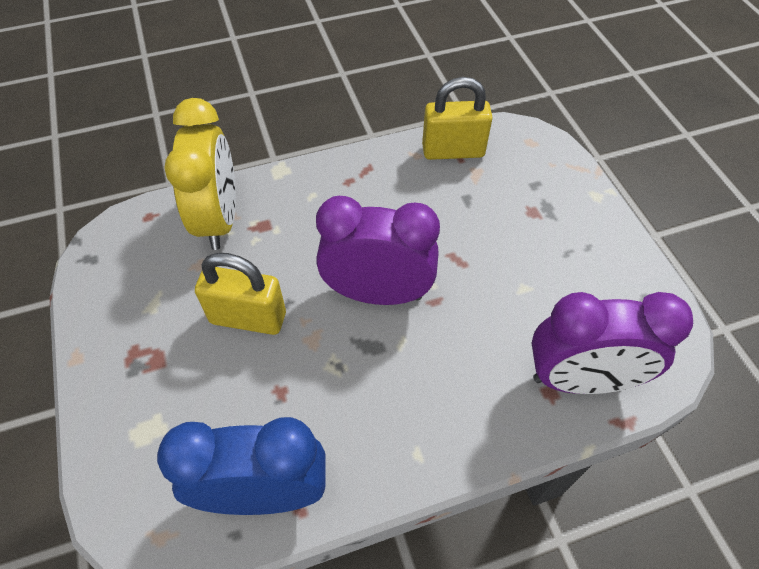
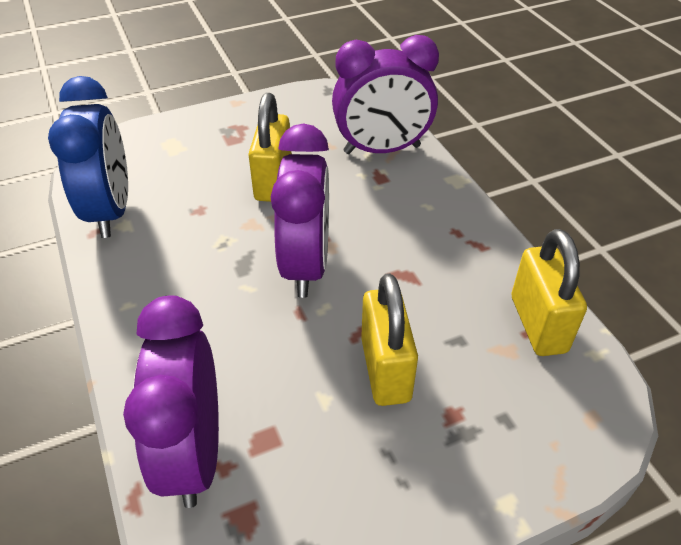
camera: 85 degrees right, 10 degrees down
(219, 219) = (382, 150): yellow clock -> purple clock
(495, 246) = (385, 369): none -> yellow padlock

